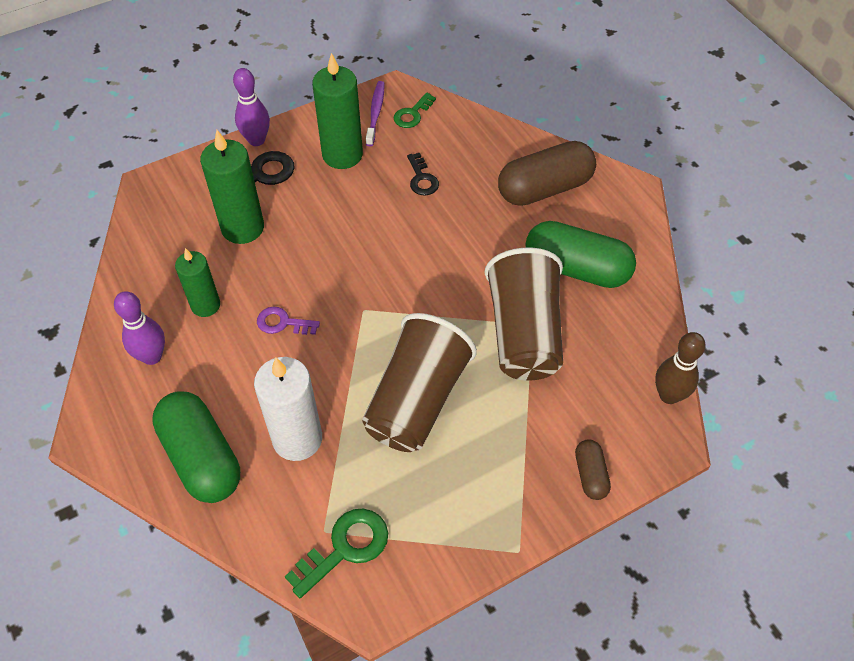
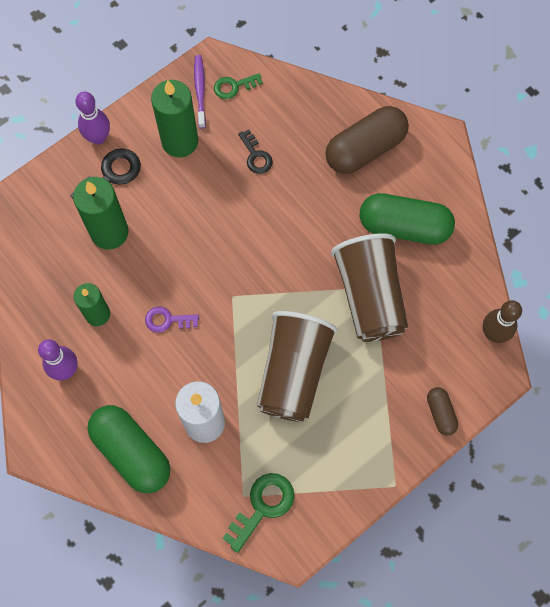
camera: 10 degrees left, 15 degrees up
(412, 114) = (234, 86): green key -> green key turned 45 degrees clockwise

